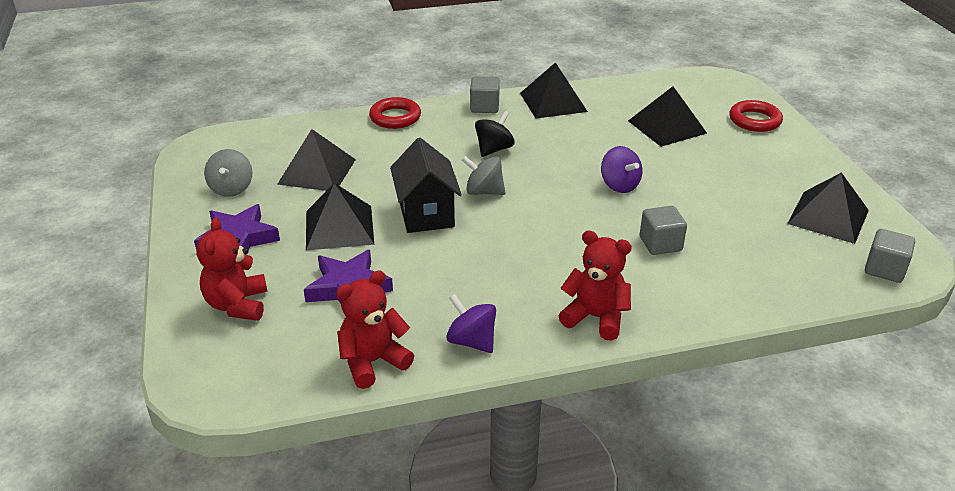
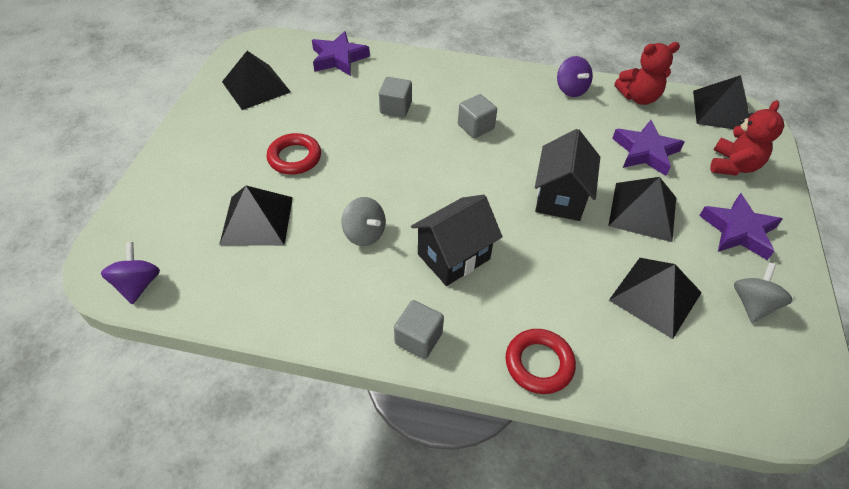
camera: 155 degrees left, 15 degrees up
(484, 192) = (496, 204): grey spinning top -> grey spinning top (364, 234)
(494, 149) = (453, 256): black spinning top -> black house
(553, 102) = (332, 313): black pyramid -> black pyramid (721, 110)
(595, 317) = (484, 78): red teddy bear -> none
(619, 185) = (374, 167): purple spinning top -> purple spinning top (138, 284)
(754, 120) = (167, 195): red ring -> red ring (294, 157)
(795, 280) = (338, 58): none -> purple star
(884, 269) = (277, 46): grey cube -> grey cube (475, 127)

